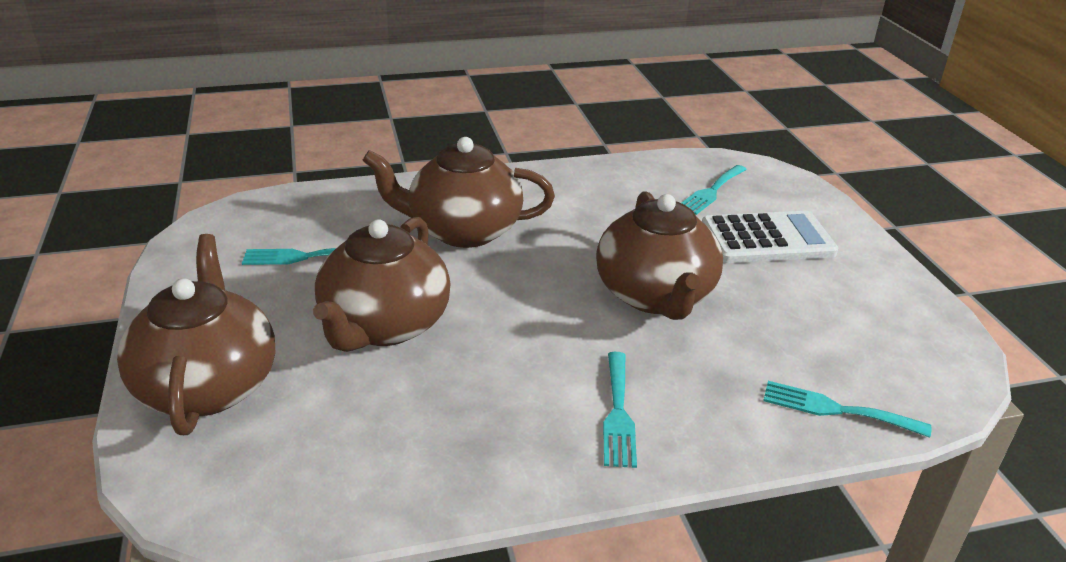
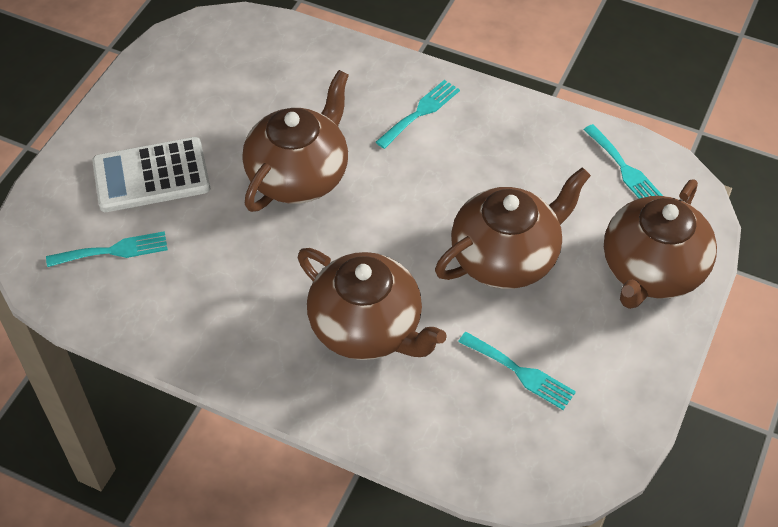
camera: 140 degrees left, 20 degrees up
(767, 239) = (151, 176): white calculator -> white calculator turned 45 degrees counterclockwise
(836, 409) = (301, 48): turquoise fork -> turquoise fork (625, 169)

